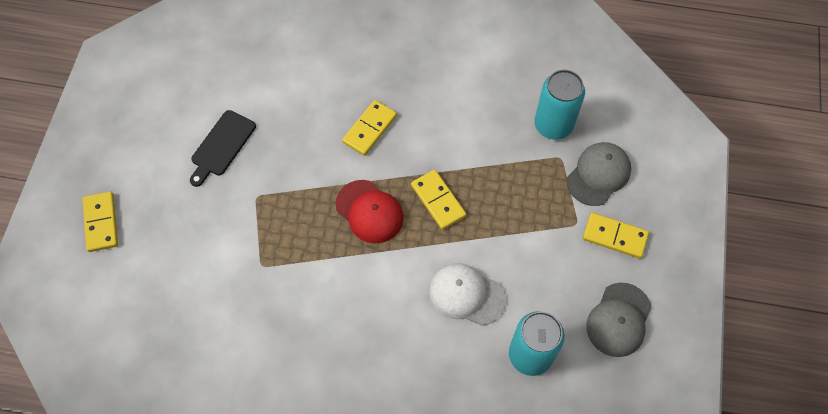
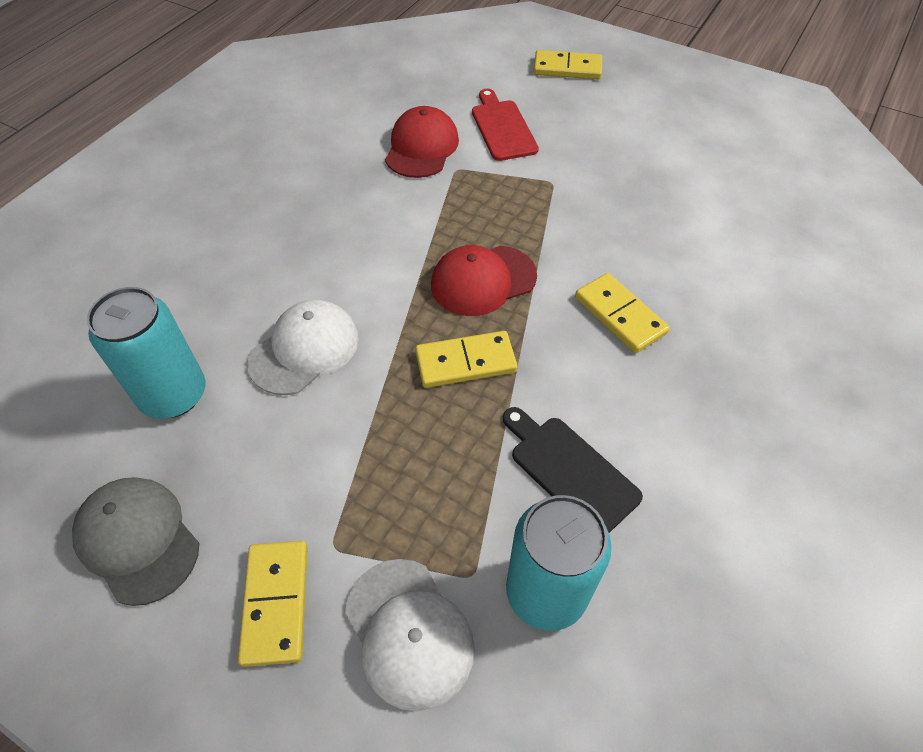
camera: 110 degrees right, 10 degrees down
(200, 249) = (502, 128): none -> red cutting board
(222, 146) = (637, 167): black cutting board -> black cutting board (569, 471)
(243, 300) = (421, 147): none -> red cap
(598, 174) = (409, 632): grey cap -> white cap
(614, 237) = (275, 603): yellow domino -> yellow domino turned 45 degrees counterclockwise

